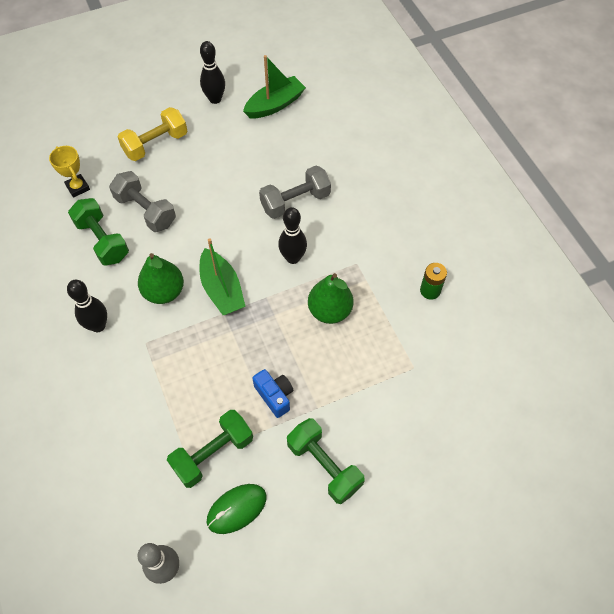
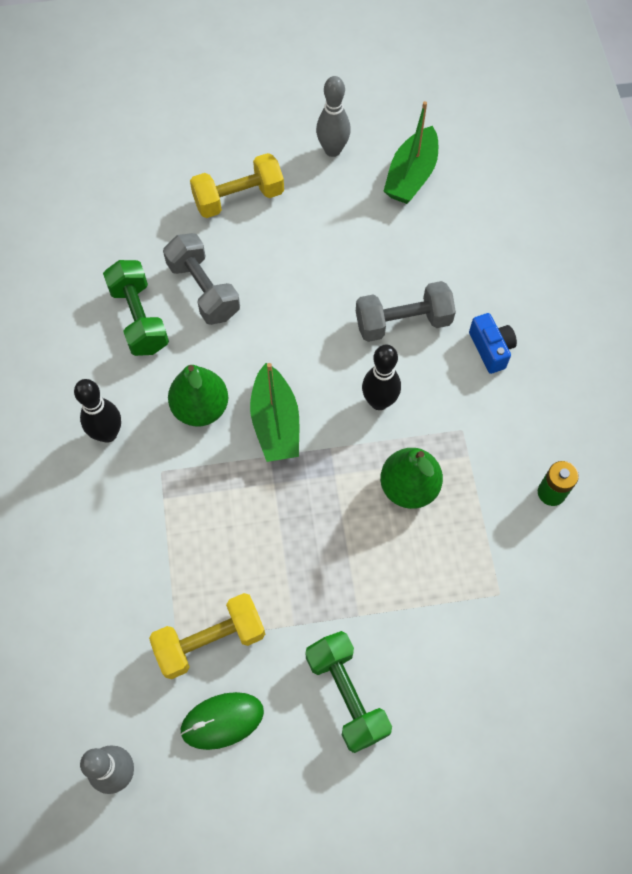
camera: 15 degrees right, 5 degrees up
(78, 187) = (125, 237): yellow trophy -> none
(213, 454) = (210, 641): green dumbbell -> yellow dumbbell
(215, 99) = (332, 150): black bowling pin -> grey bowling pin
(274, 396) = (307, 585): blue camera -> blue camera (491, 349)
(275, 105) = (411, 176): green boat -> green boat turned 135 degrees clockwise

